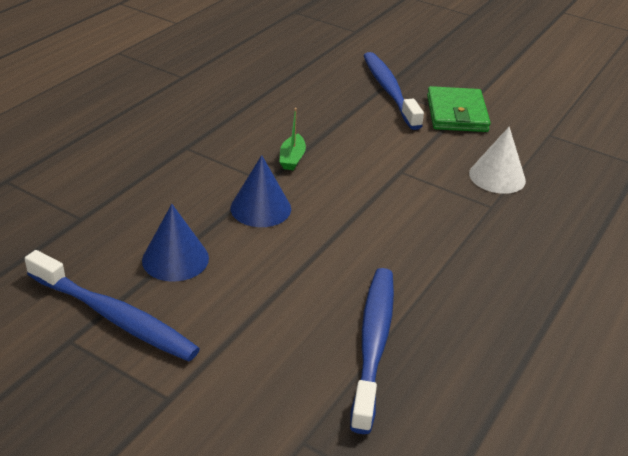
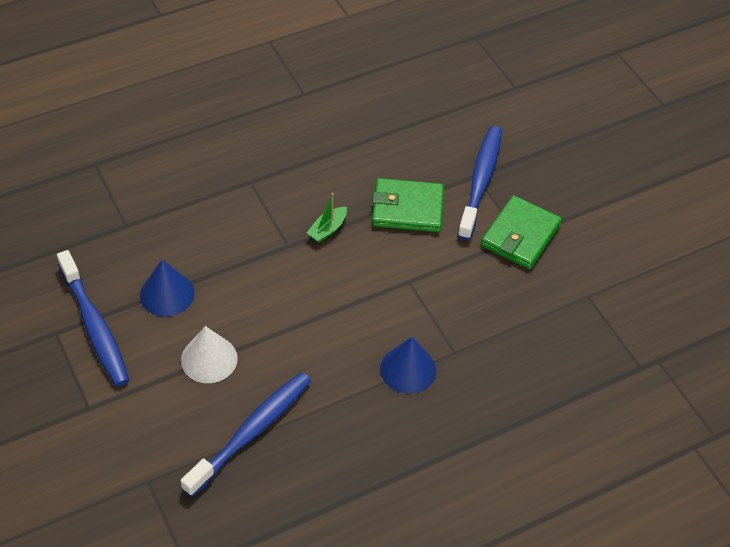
camera: 30 degrees right, 15 degrees up
(260, 208) = (263, 272): blue cone -> blue cone (408, 369)
(348, 124) = (407, 208): none -> green wallet
(497, 177) = (489, 323): white cone -> white cone (209, 359)

